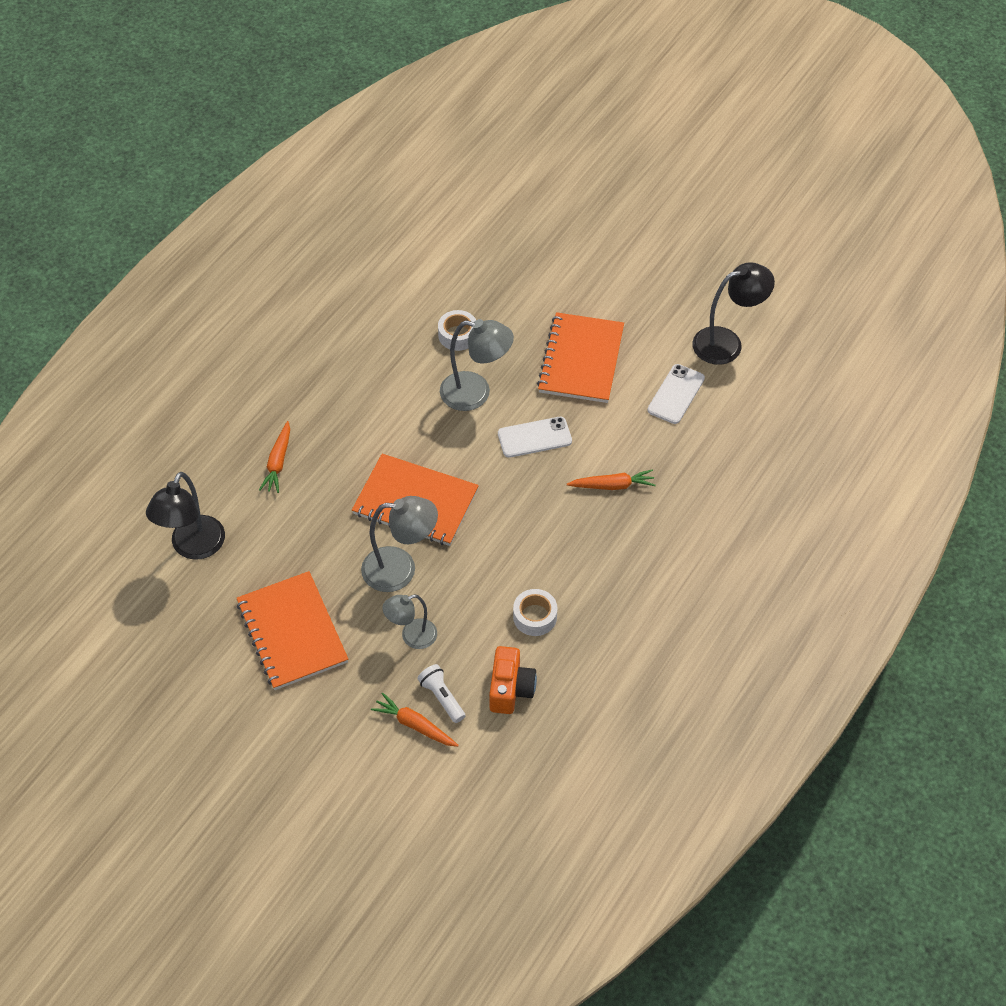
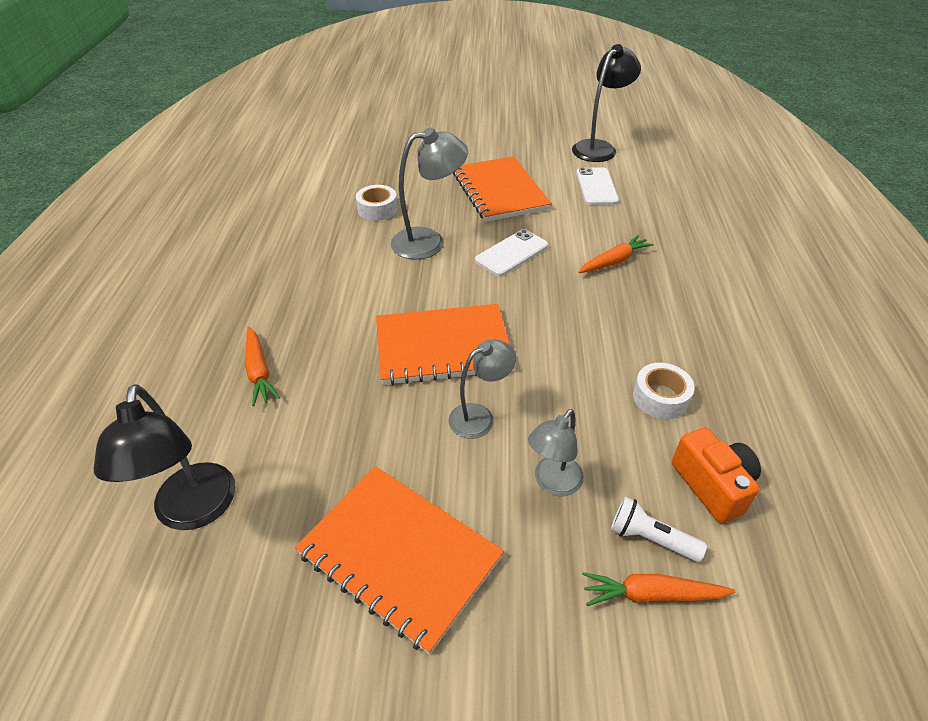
camera: 30 degrees left, 10 degrees down
(400, 569) = (479, 417): grey lamp -> grey lamp, size x0.64

